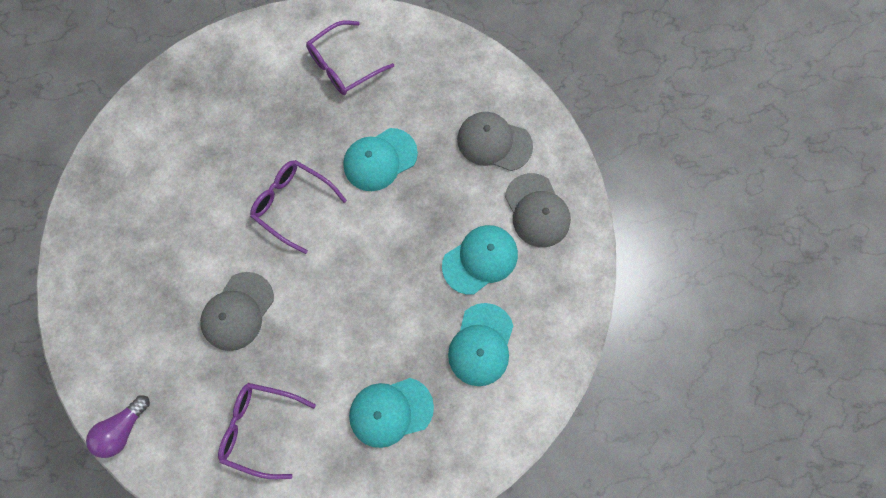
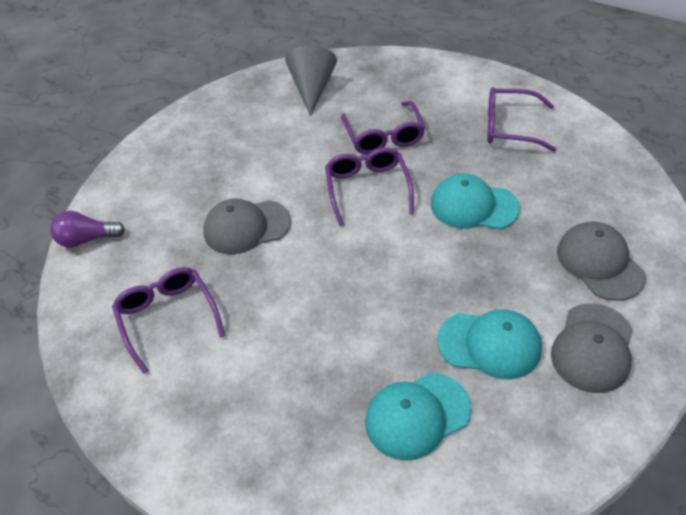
camera: 50 degrees right, 25 degrees down
(152, 142) = (312, 88): none -> grey cone
(259, 147) = (384, 137): none -> purple glasses
(390, 411) = (276, 397): turquoise cap -> none

